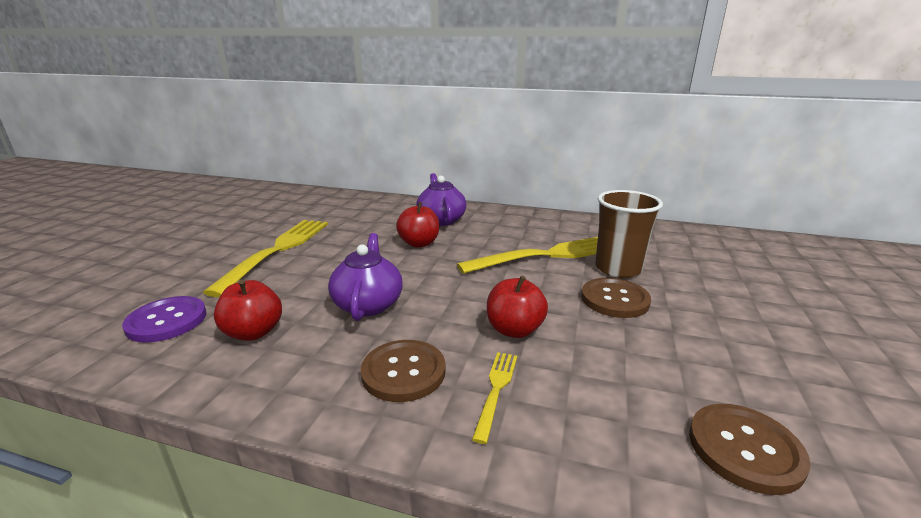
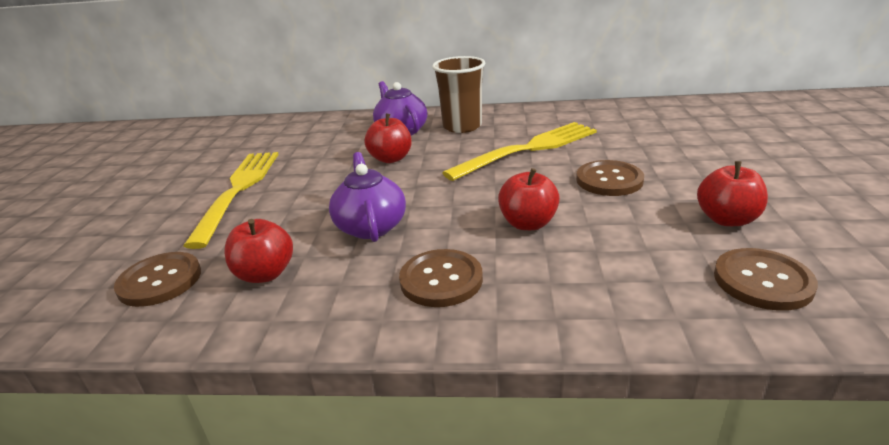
camera: 10 degrees left, 5 degrees up
(167, 321) = (160, 281): purple button -> brown button
(496, 390) = (536, 278): yellow fork -> none
(618, 269) = (600, 151): brown cup -> brown cup (462, 126)
(726, 366) = (726, 219): none -> red apple

